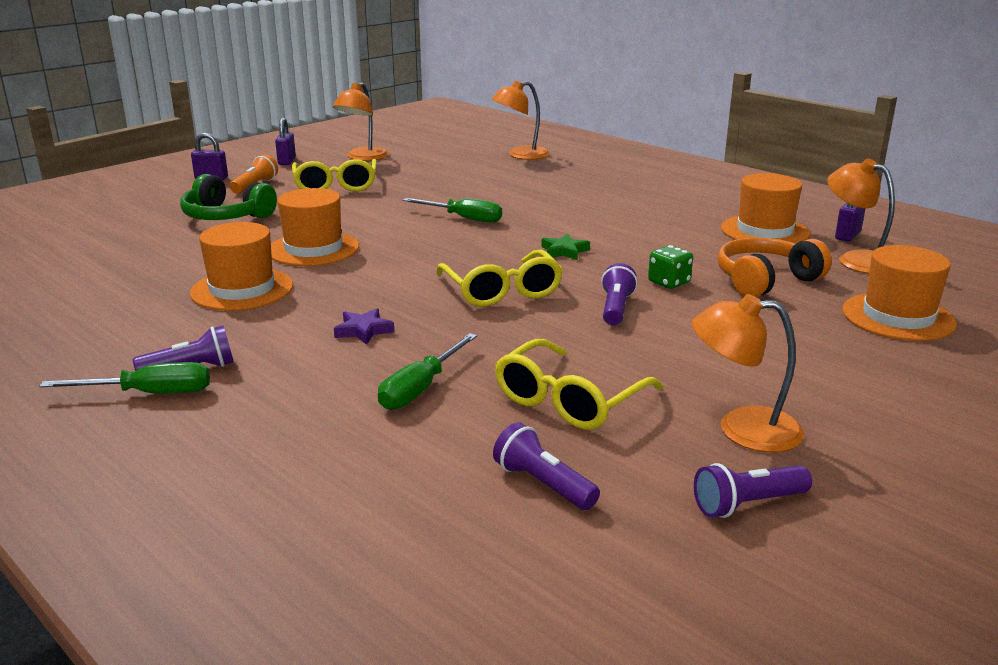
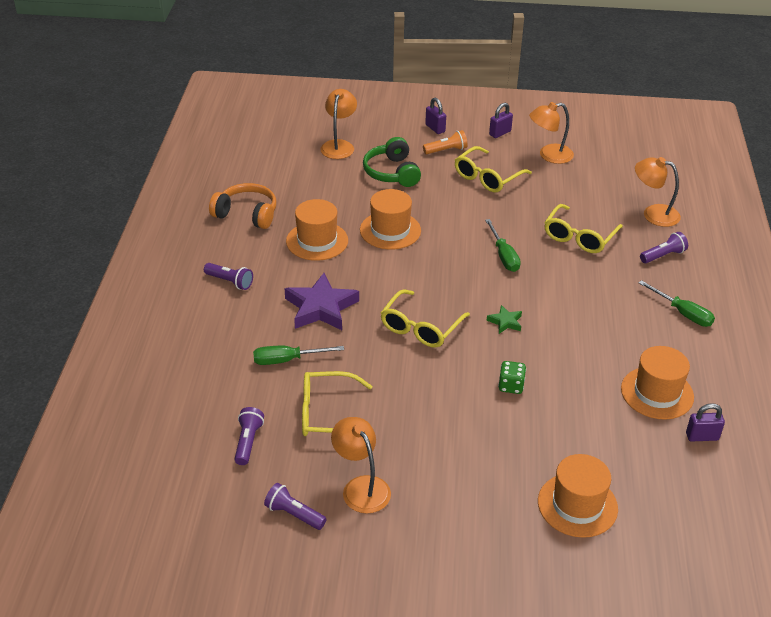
camera: 50 degrees right, 15 degrees up
(149, 393) = (200, 285): green screwdriver -> green screwdriver (682, 313)
(363, 330) = (321, 308): purple star -> purple star, size x2.09
(498, 185) = (579, 237): none -> yellow glasses
(616, 308) = (449, 381): purple flashlight -> purple flashlight (663, 255)
(765, 280) = (565, 426): orange headphones -> orange headphones (247, 214)
(856, 260) = (658, 456): orange lamp -> orange lamp (339, 145)

